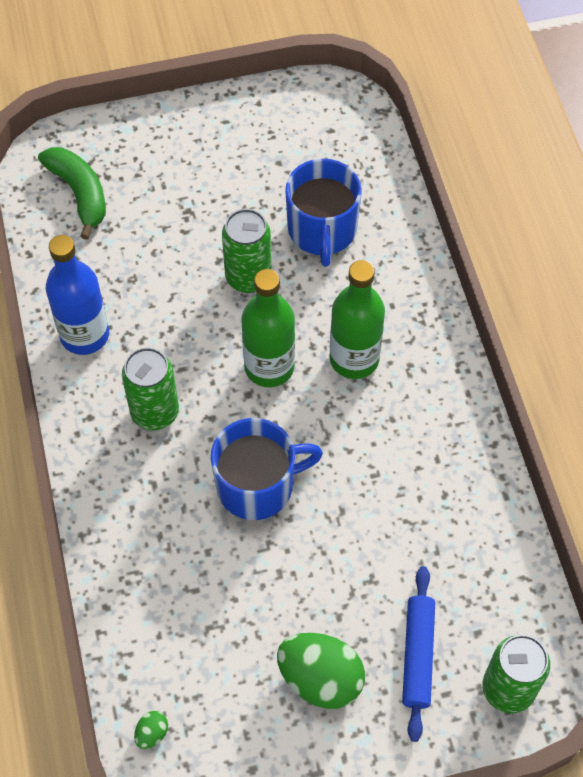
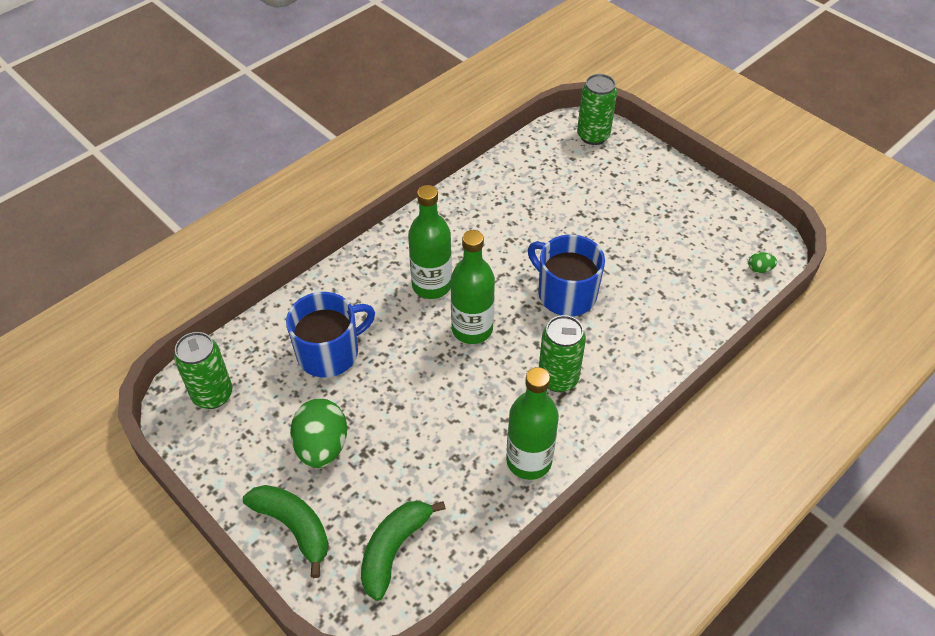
camera: 120 degrees left, 10 degrees down
(85, 335) = (529, 461): blue bottle -> green bottle
(152, 135) = (294, 527): none -> green banana
(248, 277) = (403, 379): green can -> green can (212, 395)
(320, 679) = (658, 210): green egg -> green egg (322, 447)
(417, 655) = (607, 176): blue rolling pin -> none

